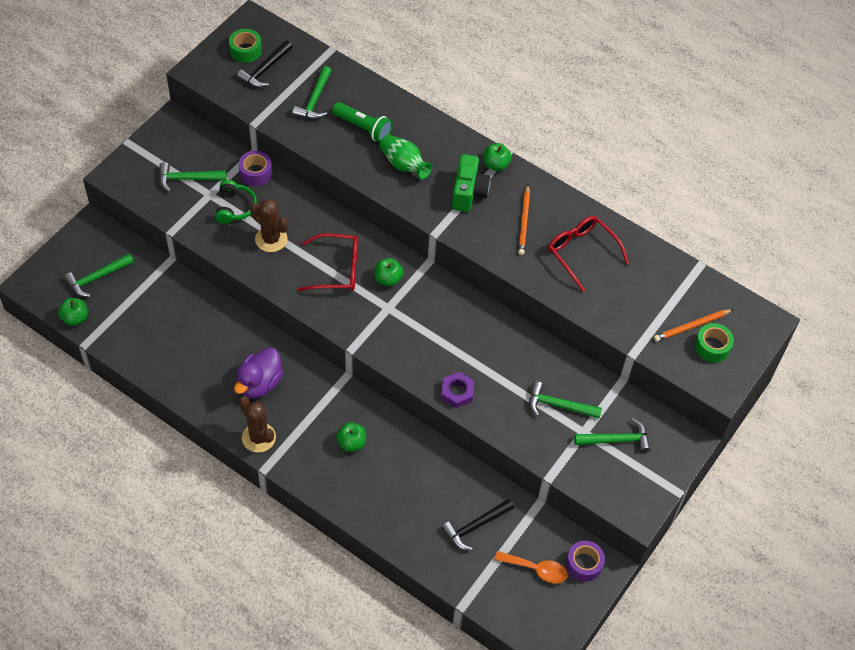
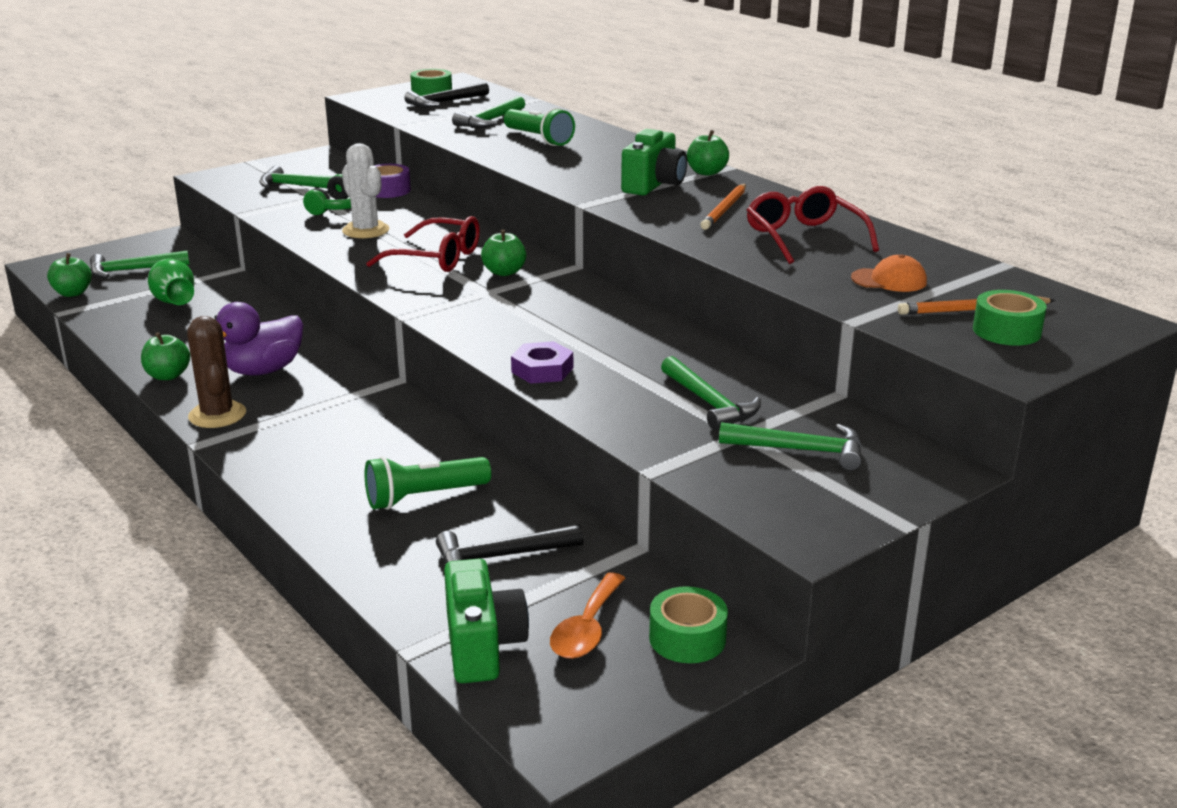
camera: 20 degrees right, 30 degrees down
(271, 239) = (366, 230): brown cactus -> white cactus
(351, 443) = (355, 439): green apple -> green apple (168, 375)
(404, 165) = (575, 162): green vase -> green vase (174, 301)
(414, 487) = (424, 497): none -> green flashlight
(493, 594) = (482, 646): none -> green camera
(536, 569) = (587, 628): orange spoon -> orange spoon turned 75 degrees clockwise
(558, 405) = (709, 403): green hammer -> green hammer turned 150 degrees counterclockwise
(584, 564) = (687, 638): purple tape -> green tape
(641, 299) = (889, 280): none -> orange cap

